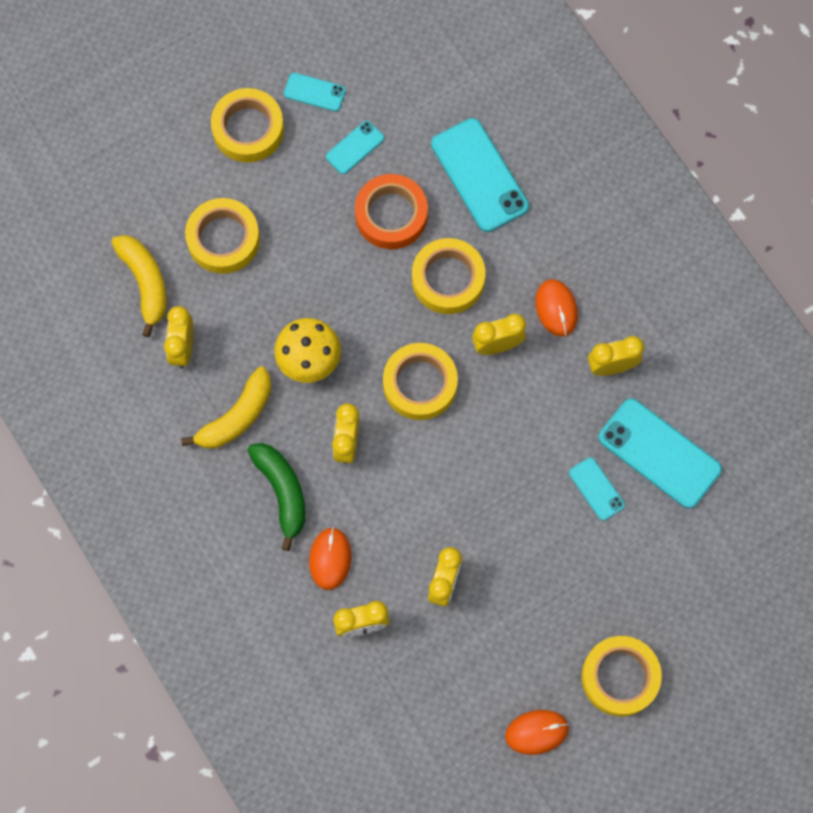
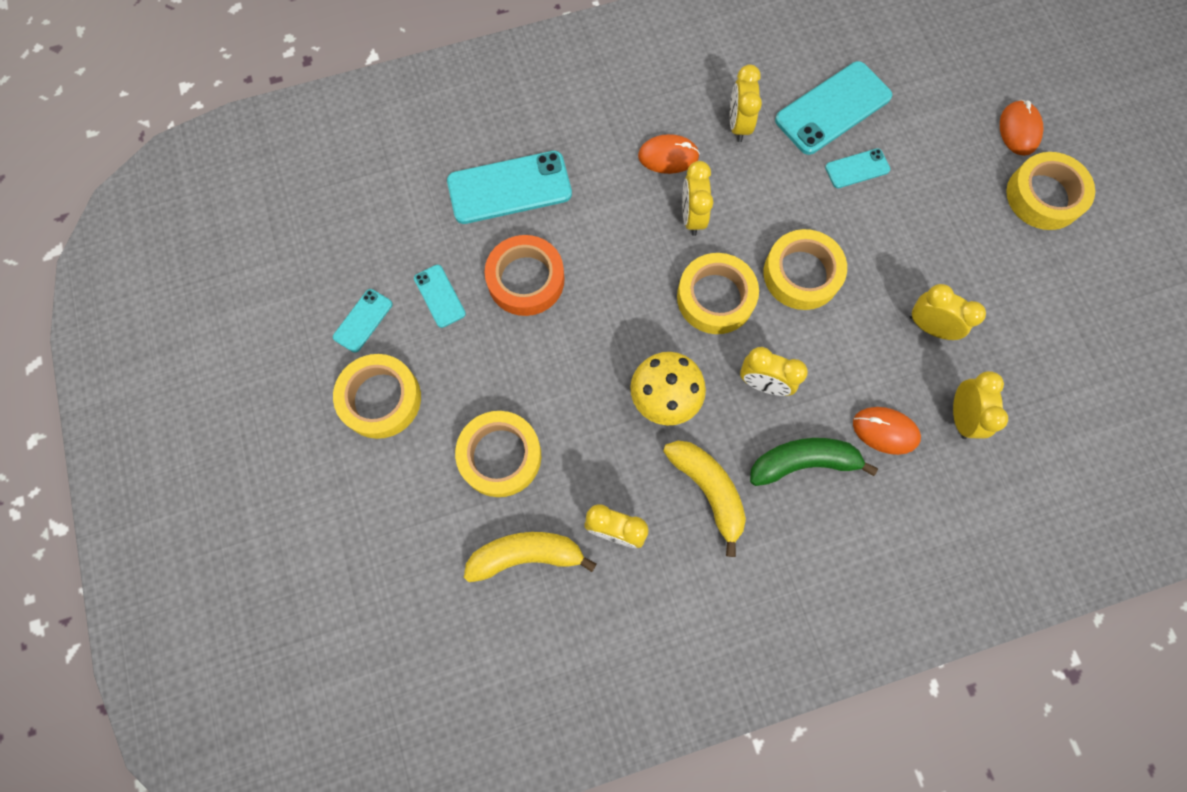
camera: 75 degrees left, 0 degrees up
(448, 279) = (611, 244): yellow tape -> yellow tape (801, 274)
(537, 732) = (1089, 281): orange mouse -> orange mouse (1019, 130)

